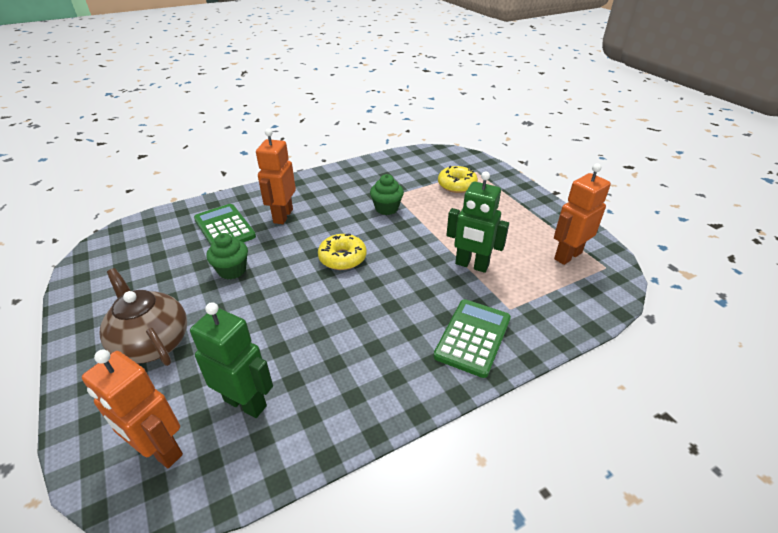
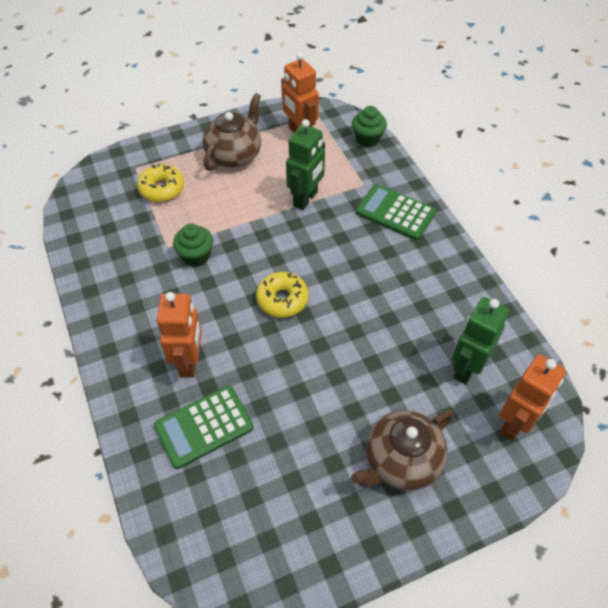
camera: 85 degrees left, 15 degrees up
(232, 270) = (292, 404): green cupcake -> green cupcake (367, 139)
(283, 216) = (189, 362): orange robot -> orange robot turned 105 degrees counterclockwise
(513, 217) = (234, 155): none -> brown teapot

